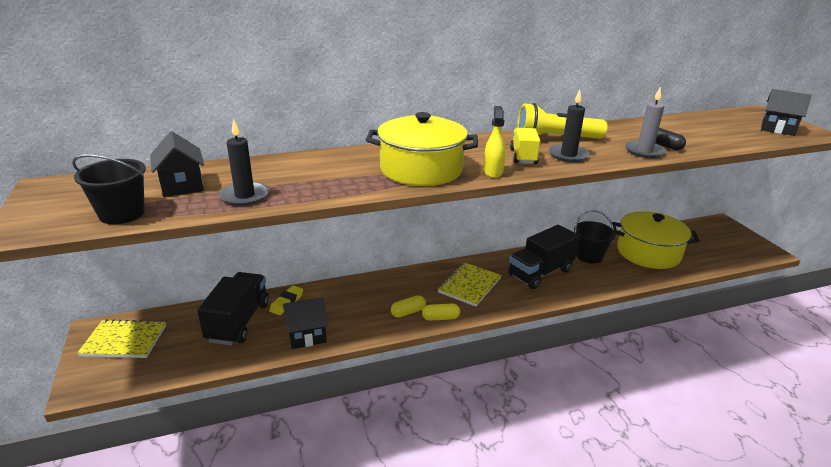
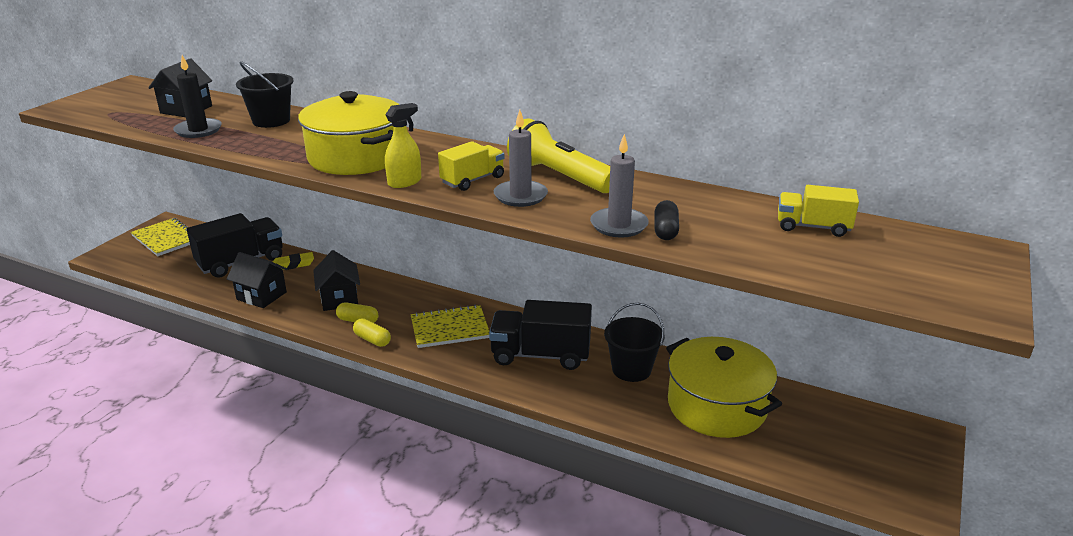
camera: 45 degrees right, 0 degrees up
(122, 214) = (118, 116): black bucket -> black bucket (271, 121)
(568, 155) = (520, 196): black candle -> grey candle
(699, 123) = (812, 227): none -> yellow truck
(777, 129) = (926, 279): black house -> black house (339, 299)

